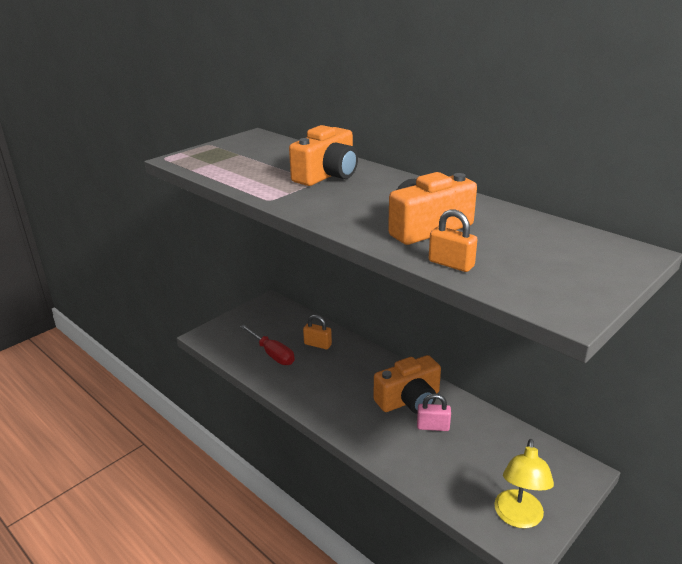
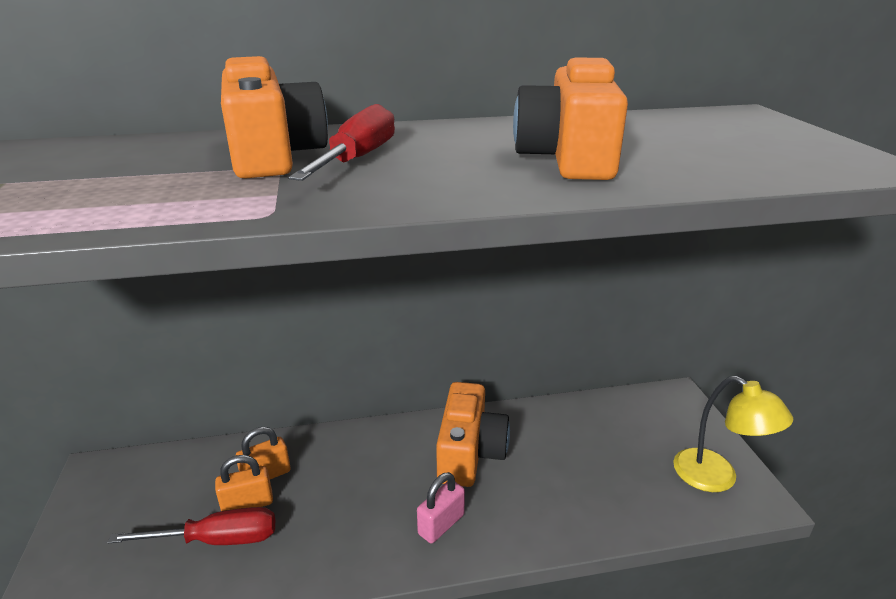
camera: 55 degrees left, 0 degrees up
(348, 190) = (357, 159): none -> red screwdriver
(433, 426) = (532, 459): pink padlock -> pink padlock (441, 524)
(451, 264) = (700, 176): orange padlock -> orange padlock (247, 504)

